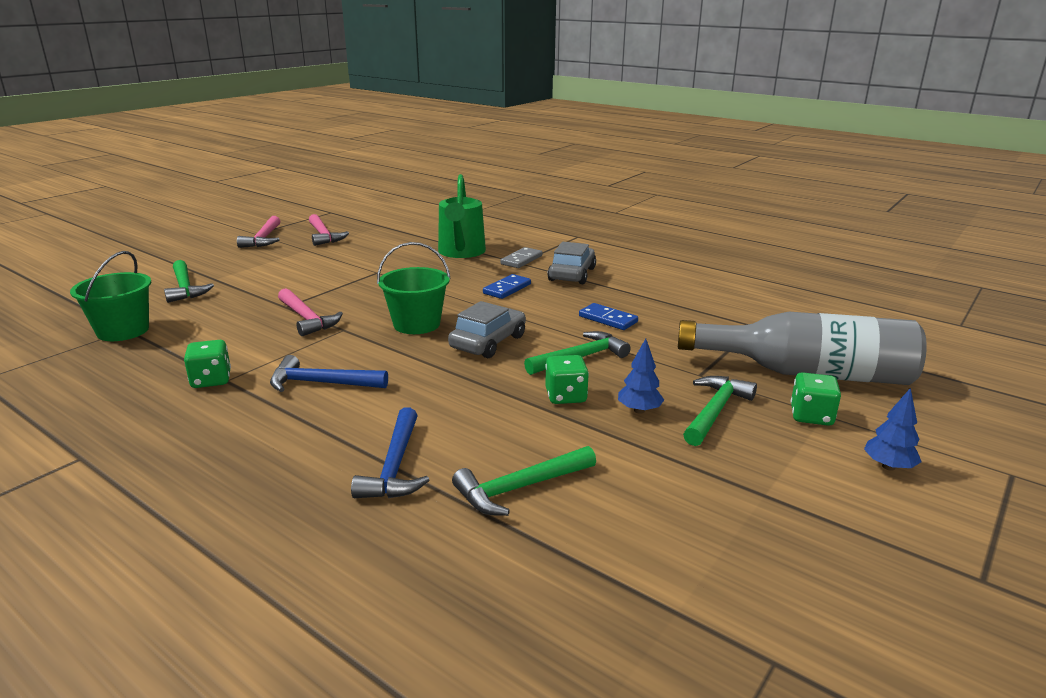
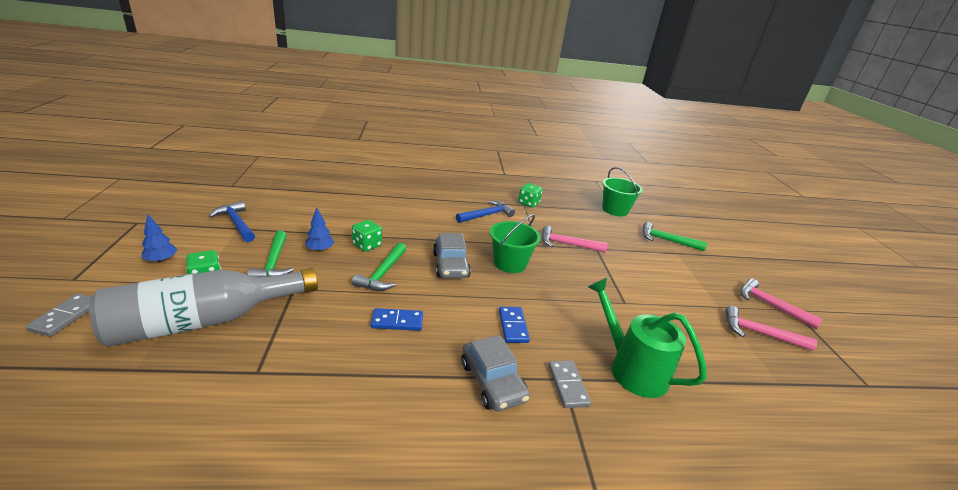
camera: 135 degrees right, 5 degrees up
(395, 467) = (403, 197): blue hammer -> blue hammer (236, 223)
(519, 488) = (348, 203): green hammer -> none
(977, 422) = (66, 316): none -> grey domino

